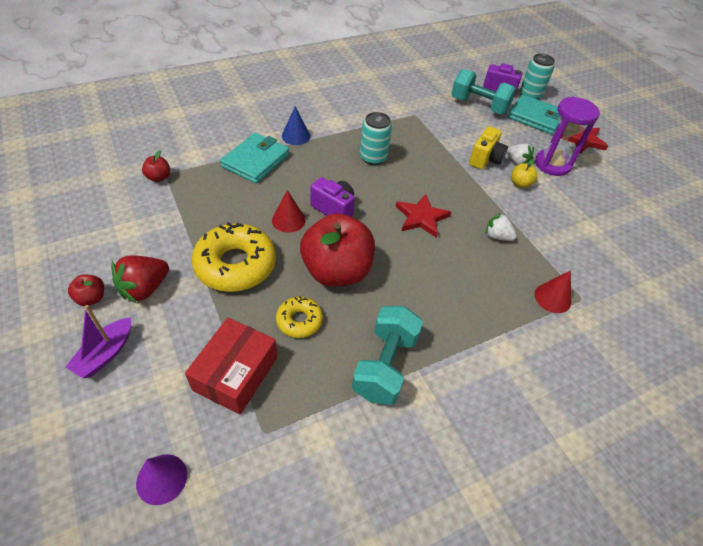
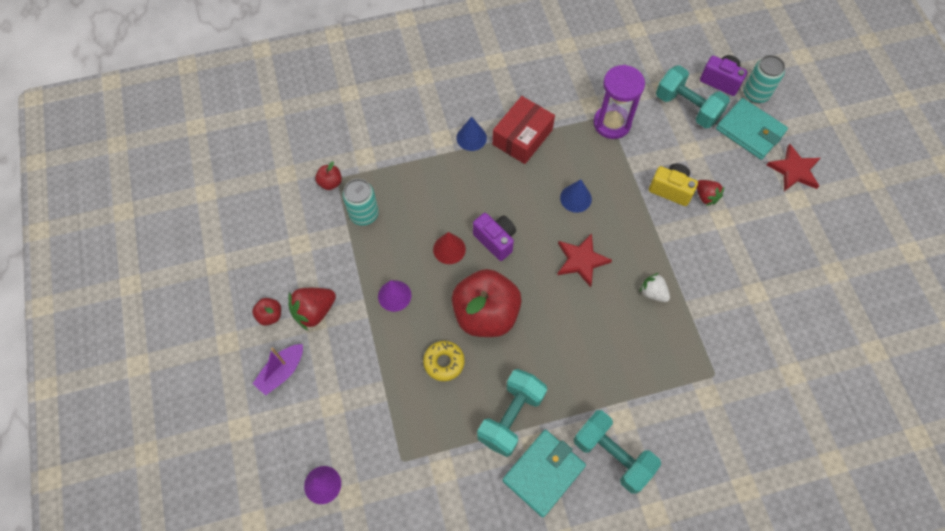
camera: 15 degrees right, 15 degrees up
(235, 265) = (394, 295): yellow donut -> purple cone
(235, 373) = (384, 405): red box -> red box (522, 137)
(256, 161) = (426, 169): turquoise wallet -> turquoise wallet (543, 473)
(373, 158) = (548, 176): turquoise can -> turquoise can (364, 214)
(403, 171) = (575, 198): none -> blue cone
(485, 159) = (671, 189): yellow camera -> yellow camera turned 105 degrees counterclockwise
(507, 389) = (612, 455): none -> turquoise dumbbell
(517, 162) = (706, 196): white strawberry -> red strawberry
(520, 184) = (699, 227): yellow apple -> none
(552, 164) = (745, 204): purple hourglass -> purple hourglass (612, 123)
(552, 298) = (686, 370): red cone -> none

